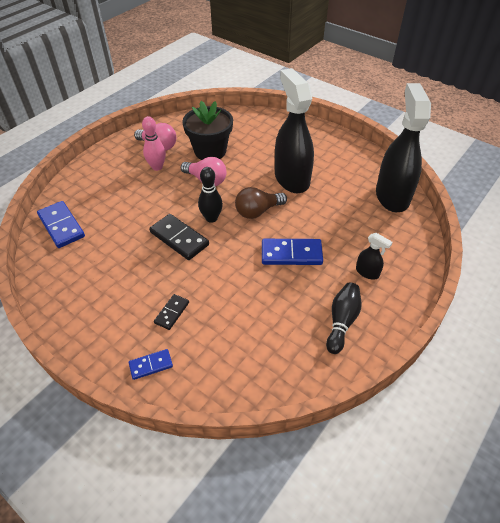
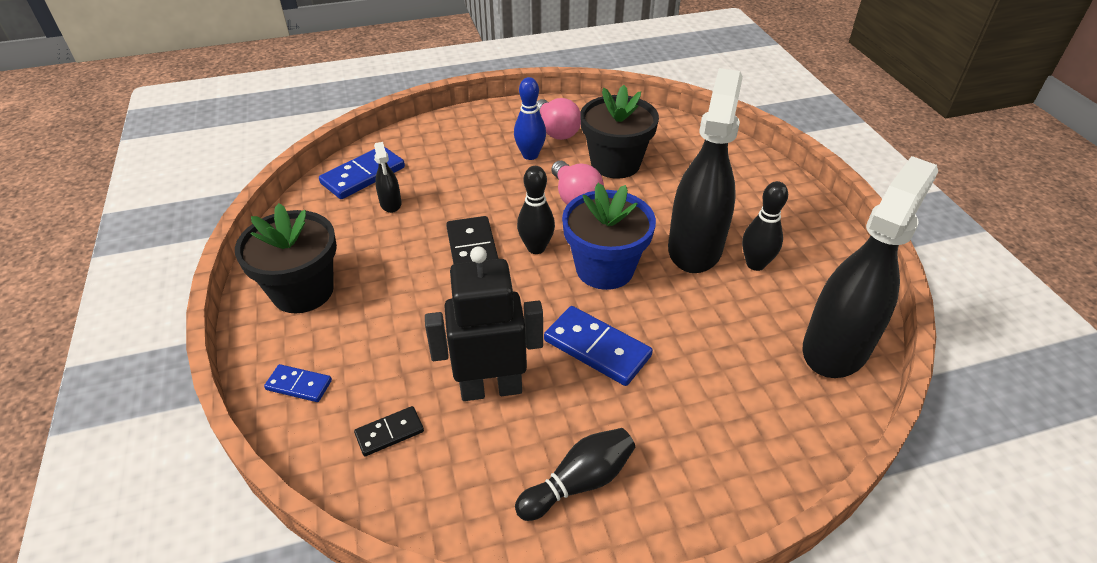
camera: 35 degrees right, 5 degrees down
(61, 226) = (363, 175): blue domino -> blue domino turned 45 degrees clockwise
(96, 314) = (303, 291): none -> black flower pot
(157, 167) = (530, 155): pink bowling pin -> blue bowling pin
(172, 312) = (379, 337): black domino -> black domino (389, 432)
(258, 211) = (604, 269): brown light bulb -> blue flower pot
(259, 303) = (491, 388): none -> black robot
(326, 173) = (755, 264): none -> black bowling pin
(367, 272) = (685, 436): black spray bottle -> black spray bottle (391, 204)

